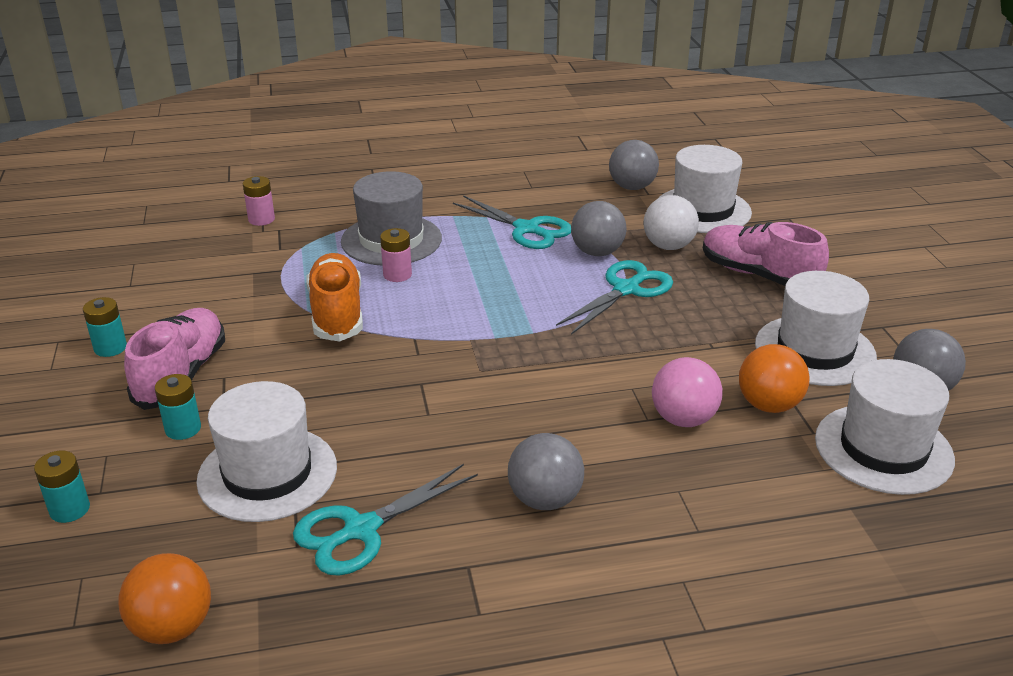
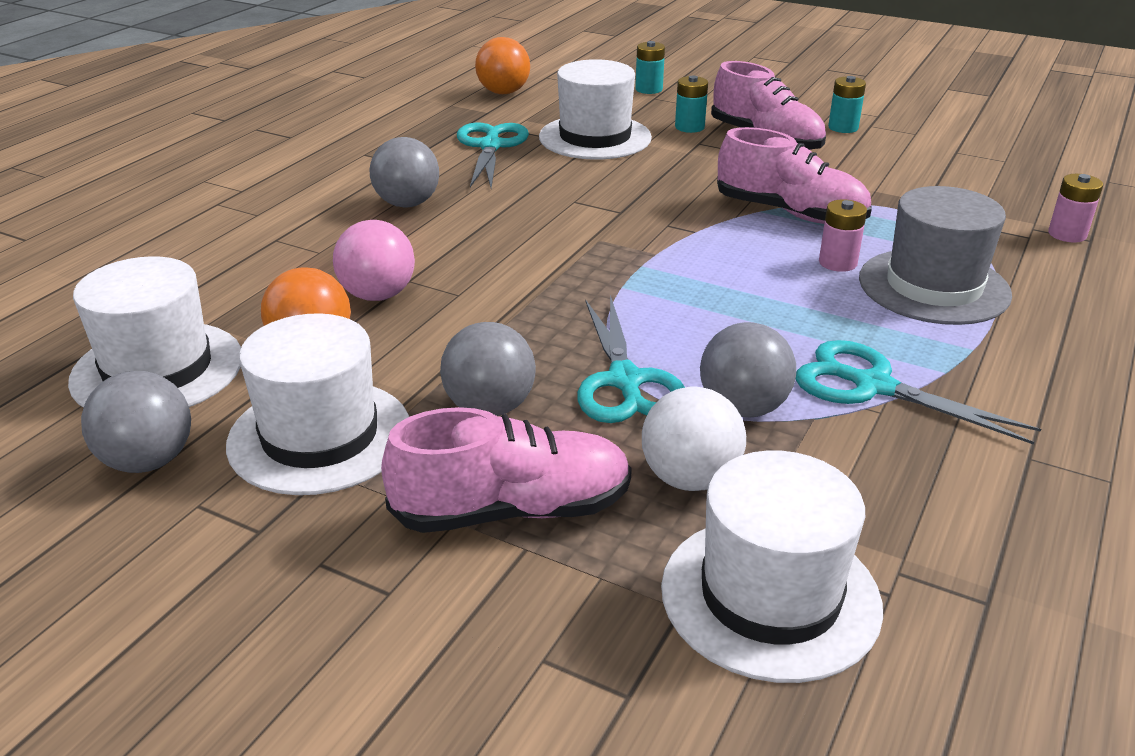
camera: 130 degrees right, 0 degrees up
(337, 313) = (790, 213): orange shoe -> pink shoe
(527, 229) = (873, 386): turquoise scissors -> turquoise scissors turned 45 degrees clockwise
(632, 187) = (943, 567): grey ball -> grey ball (490, 407)

